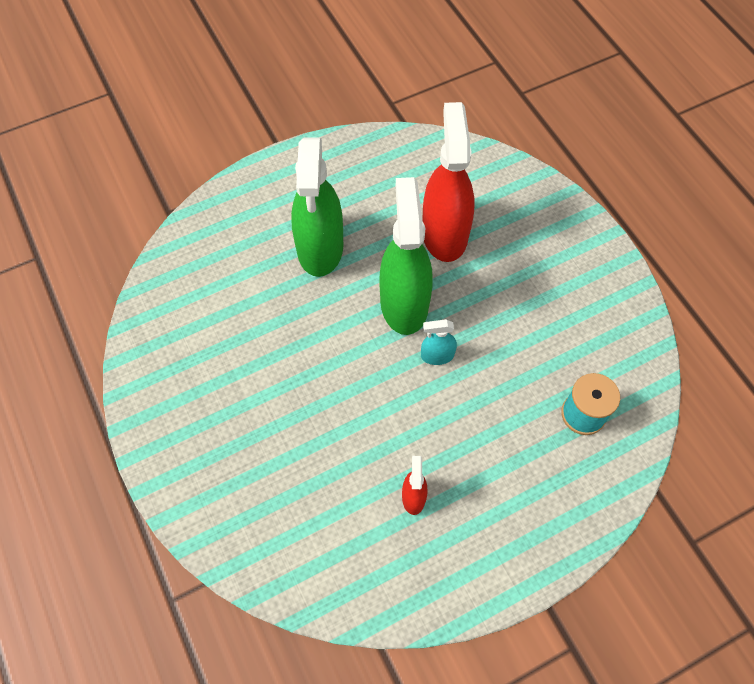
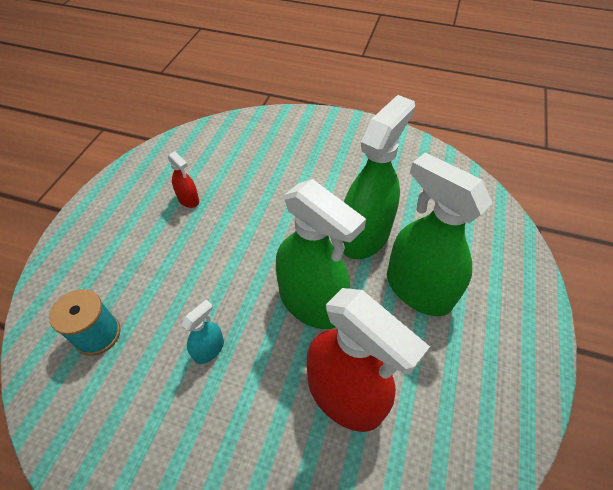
camera: 135 degrees right, 10 degrees down
(303, 318) = (365, 236): none -> green spray bottle
(437, 355) = (249, 286): turquoise spray bottle -> turquoise spray bottle (209, 349)

